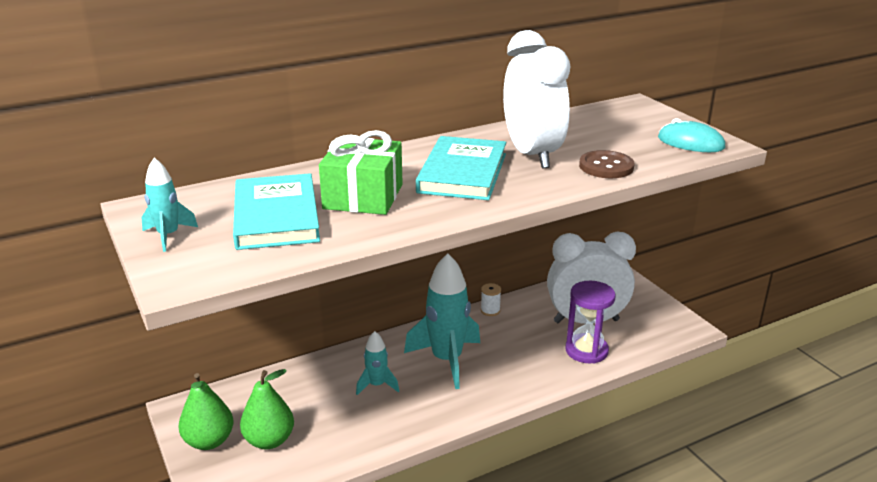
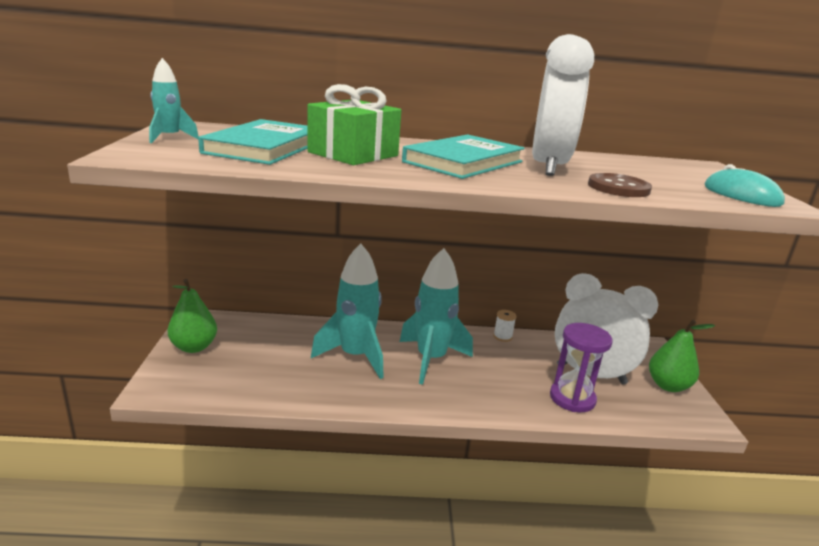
camera: 25 degrees right, 5 degrees down
(269, 440) = (235, 363): green pear -> green pear (668, 386)
(377, 385) = (355, 356): turquoise rocket -> turquoise rocket, size x1.94

